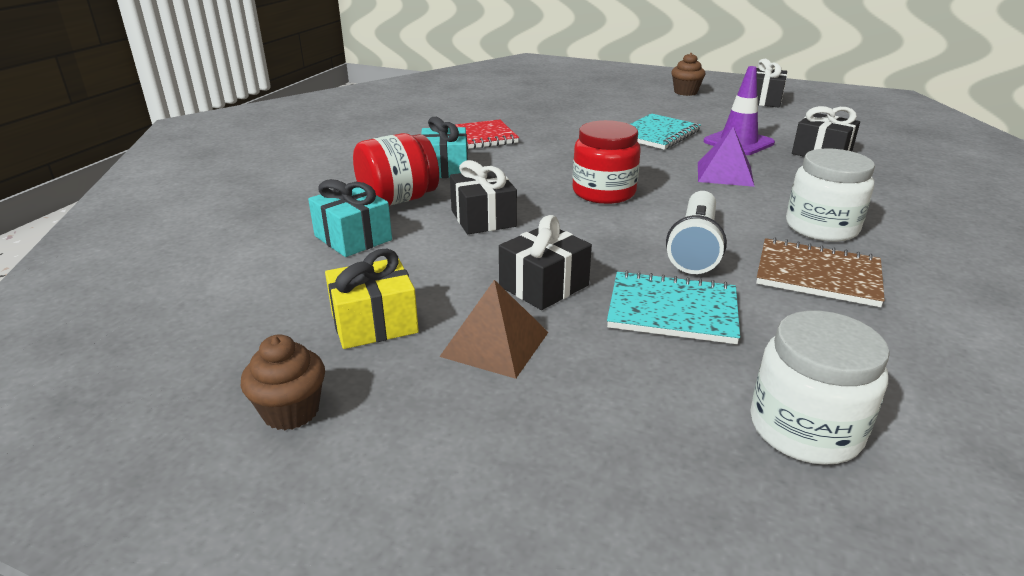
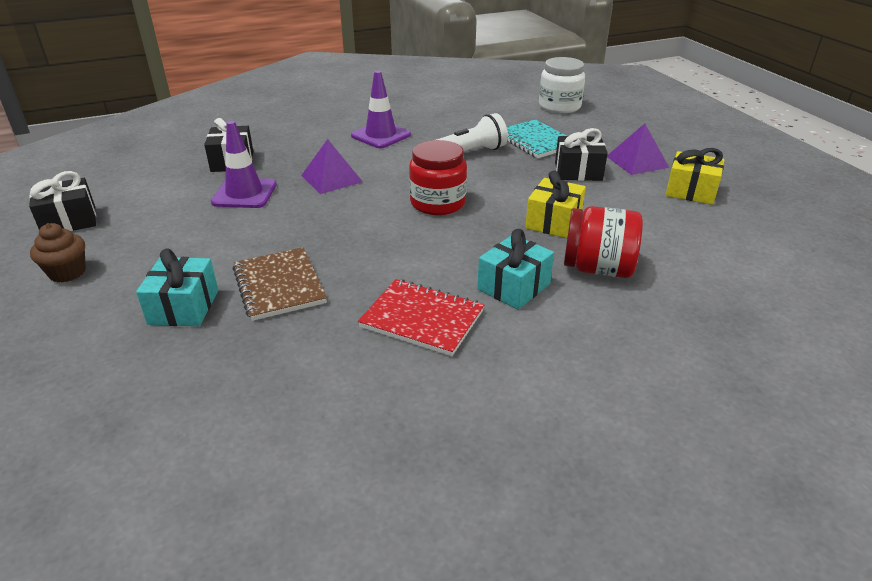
camera: 135 degrees left, 5 degrees up
(291, 411) = (754, 175): brown cupcake -> none
(353, 238) = (665, 248): turquoise gift -> turquoise gift (184, 307)
(483, 218) = (553, 222): black gift -> yellow gift
(495, 344) = (637, 161): brown pyramid -> purple pyramid
(657, 134) = (266, 232): turquoise notebook -> none
(817, 275) = (442, 125): brown notebook -> brown notebook (279, 285)
(821, 227) = (381, 135): white jar -> purple traffic cone

